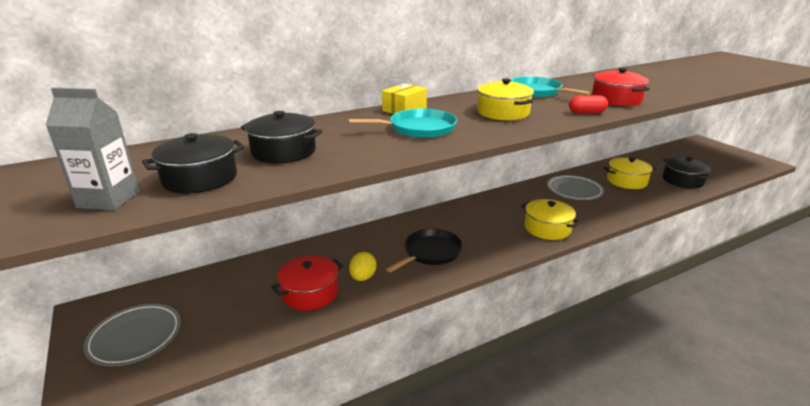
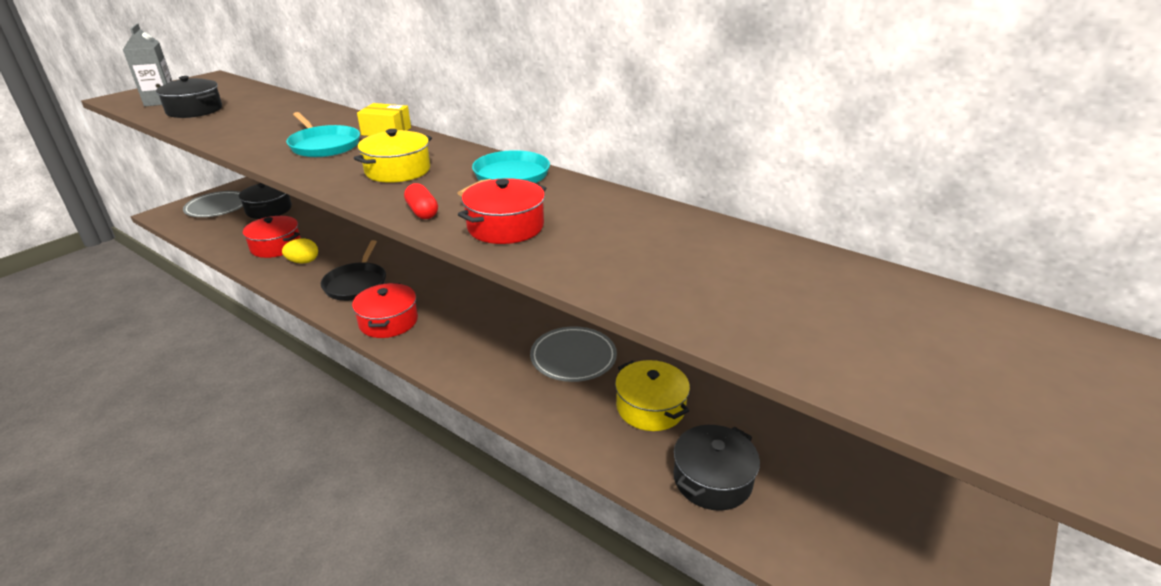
camera: 65 degrees right, 5 degrees up
(284, 151) = (251, 117): black pot -> black pot (269, 210)
(430, 252) = (356, 284): black pan -> black pan turned 75 degrees clockwise
(502, 244) = (388, 321): none -> red pot
(547, 228) = (441, 347): yellow pot -> none

